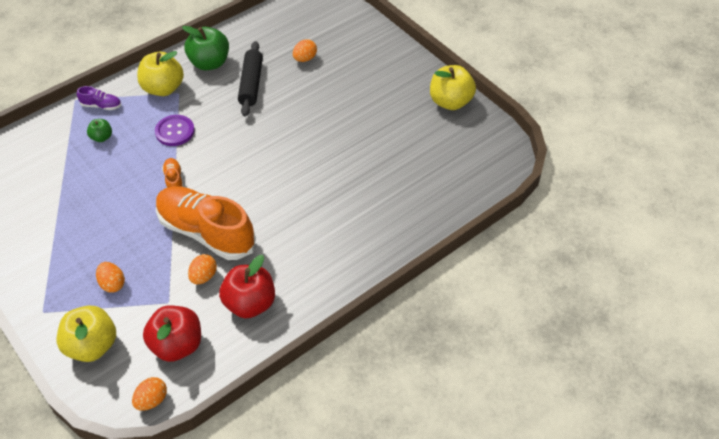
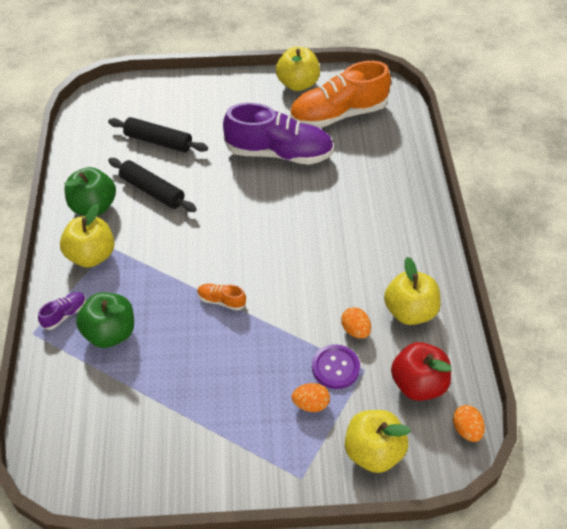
camera: 55 degrees left, 0 degrees up
(102, 137) = (110, 333): green apple -> green apple, size x1.95
(175, 131) = (158, 272): purple button -> purple button (335, 367)
(206, 232) = (305, 305): orange shoe -> orange shoe (338, 115)
(250, 303) = (410, 311): red apple -> yellow apple
(305, 59) = (158, 141): orange egg -> black rolling pin
(356, 133) = (279, 153): none -> purple shoe

